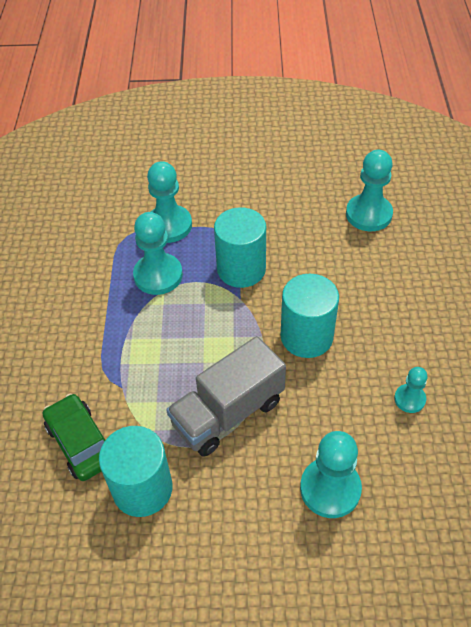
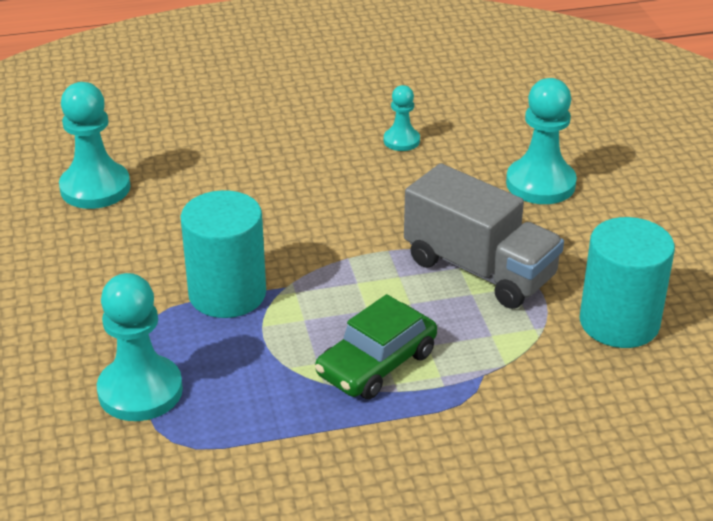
camera: 105 degrees left, 15 degrees down
(81, 442) = (587, 394): green car -> green car (376, 364)
(158, 275) = (259, 381): turquoise pawn -> none
(306, 336) = (336, 220): turquoise cylinder -> none

